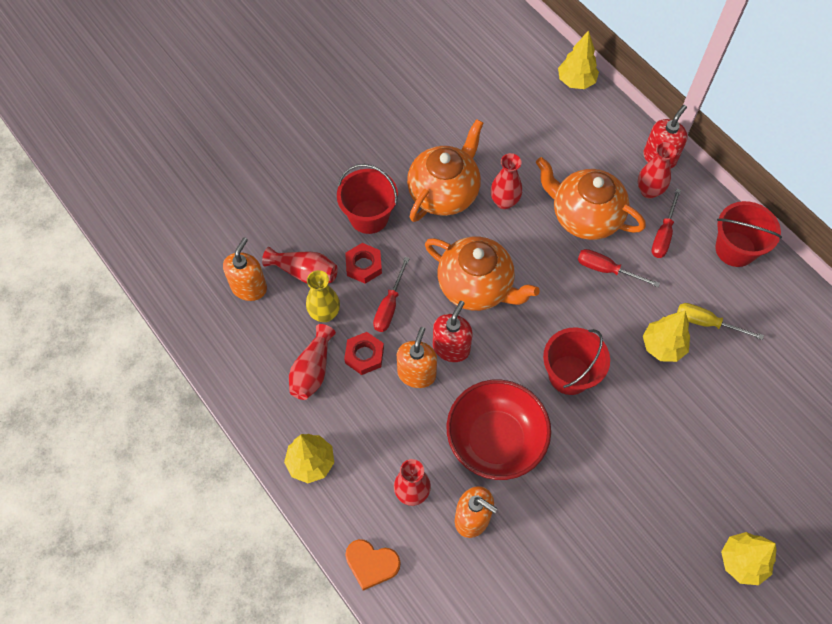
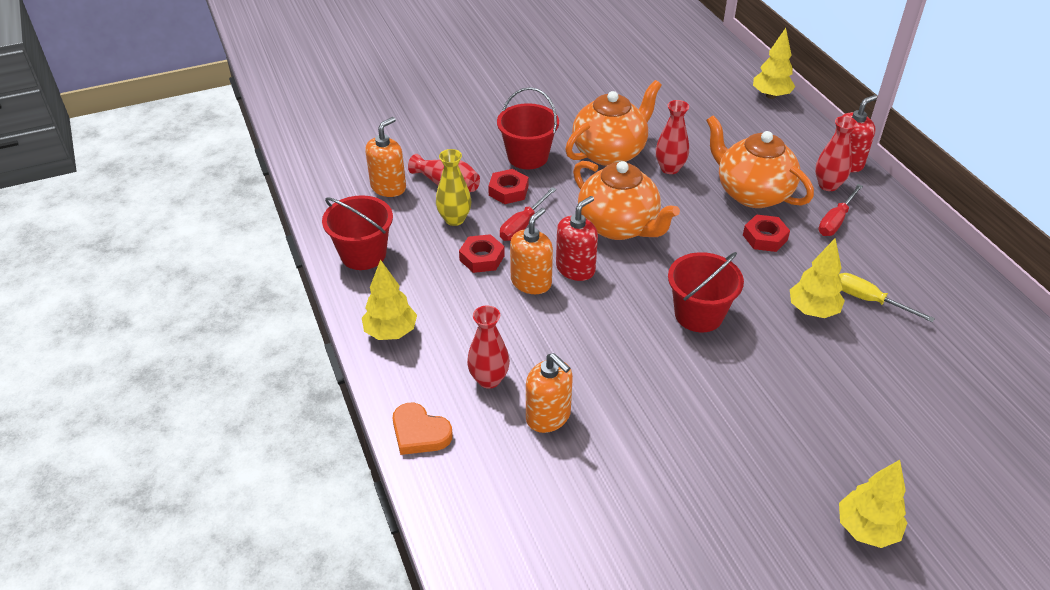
camera: 15 degrees right, 20 degrees down
(312, 370) = (424, 259): red vase -> none
(495, 440) = (598, 353): red bowl -> none
(606, 270) = (765, 237): red screwdriver -> red nut
(735, 249) = (916, 246): red bucket -> red bucket (363, 254)

